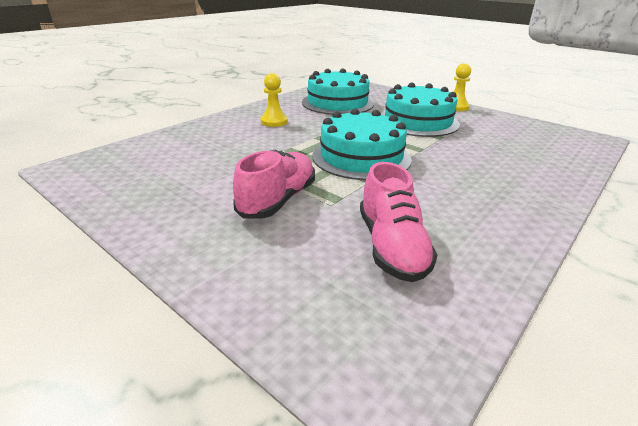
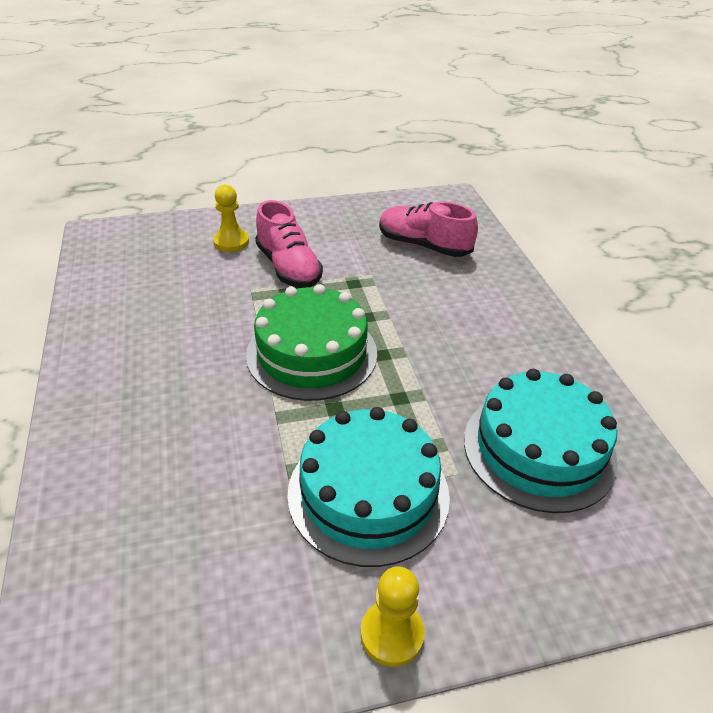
camera: 125 degrees right, 10 degrees up
(274, 122) = (487, 338): yellow pawn -> yellow pawn (231, 242)
(361, 157) = (312, 353): turquoise cake -> green cake
(391, 247) = (168, 287): pink shoe -> pink shoe (423, 246)

